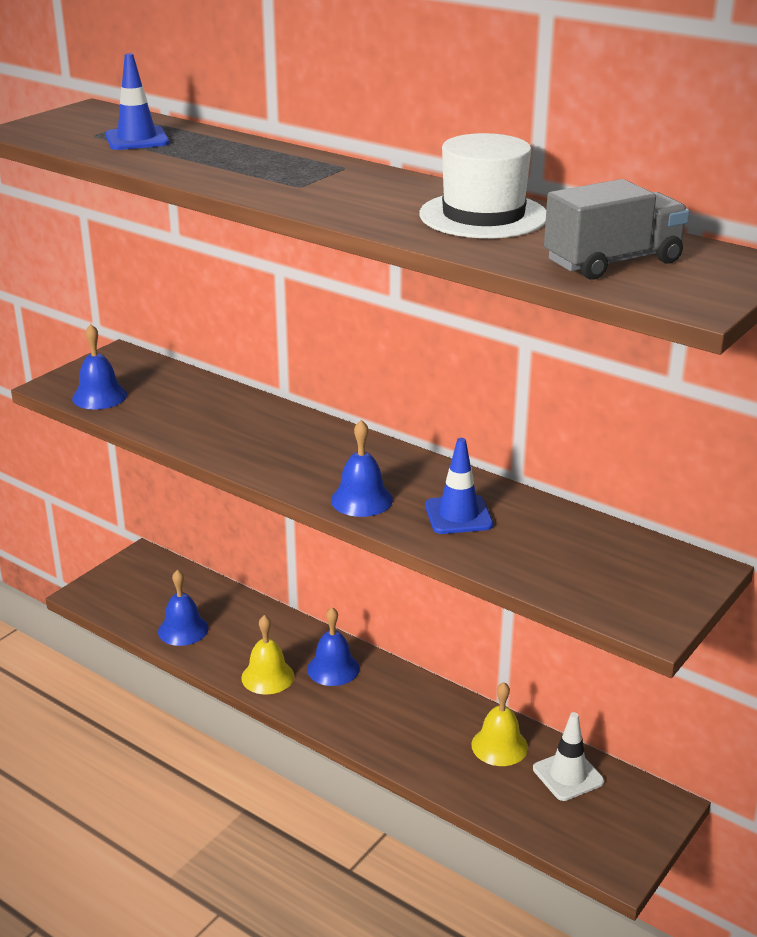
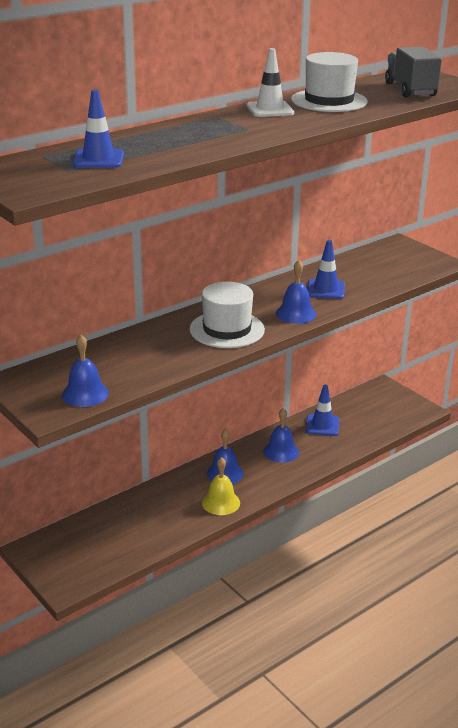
camera: 75 degrees left, 0 degrees up
(183, 629) = (145, 536): blue bell -> blue bell (281, 451)
(288, 455) = (227, 329): none -> white hat
(499, 746) = (322, 425): yellow bell -> blue traffic cone
(568, 775) = (353, 409): white traffic cone -> white traffic cone (270, 110)

